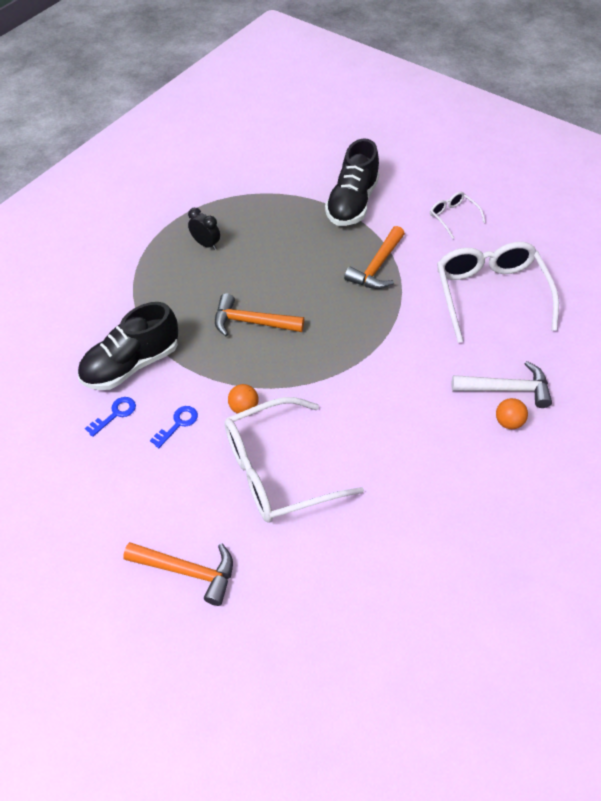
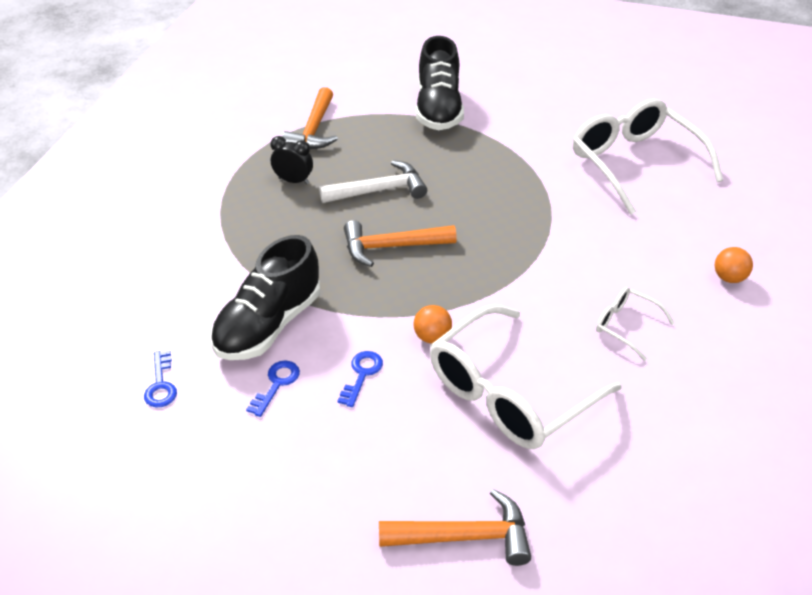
camera: 20 degrees left, 10 degrees down
(38, 391) = (161, 384): none -> blue key
(377, 267) = (501, 163): orange hammer -> orange hammer (314, 130)
(453, 217) = (552, 101): white glasses -> white glasses (625, 326)
(507, 389) = (707, 247): white hammer -> white hammer (380, 190)

